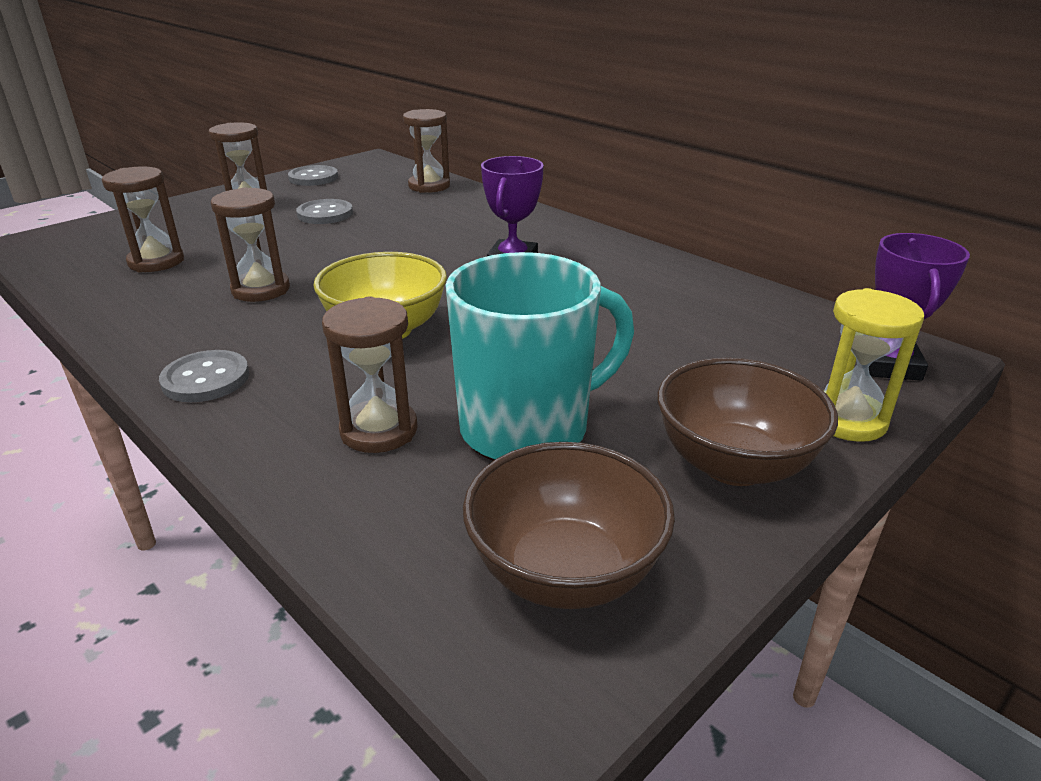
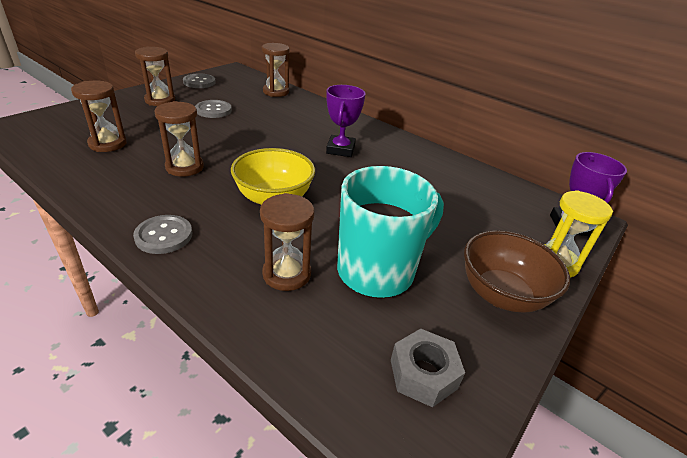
camera: 10 degrees left, 5 degrees up
(565, 572) = (423, 374): brown bowl -> grey nut

